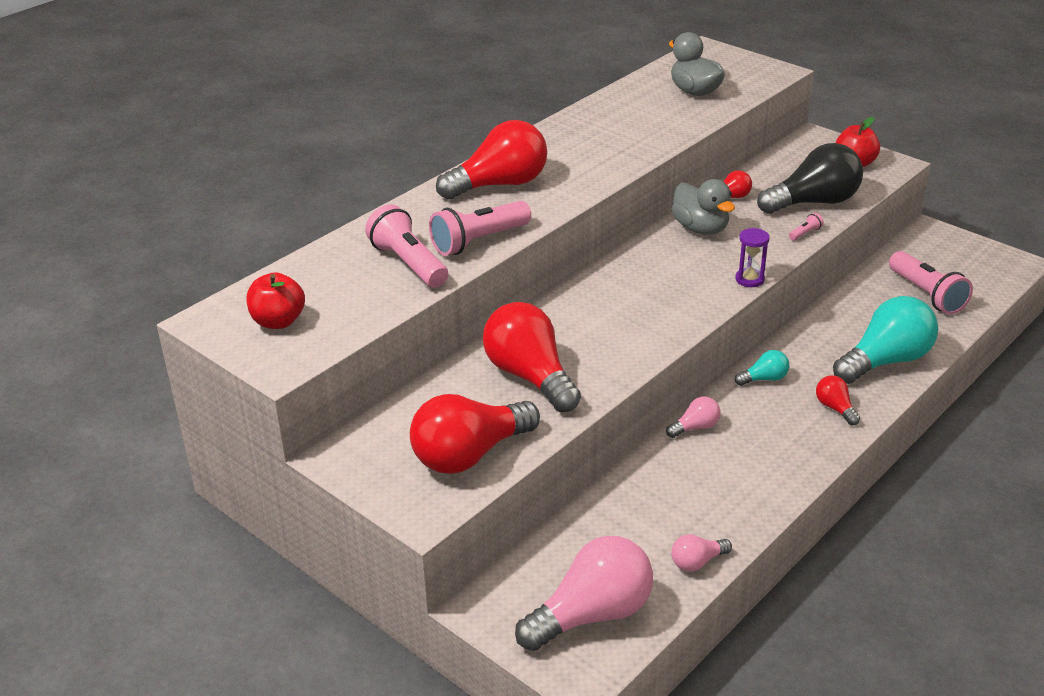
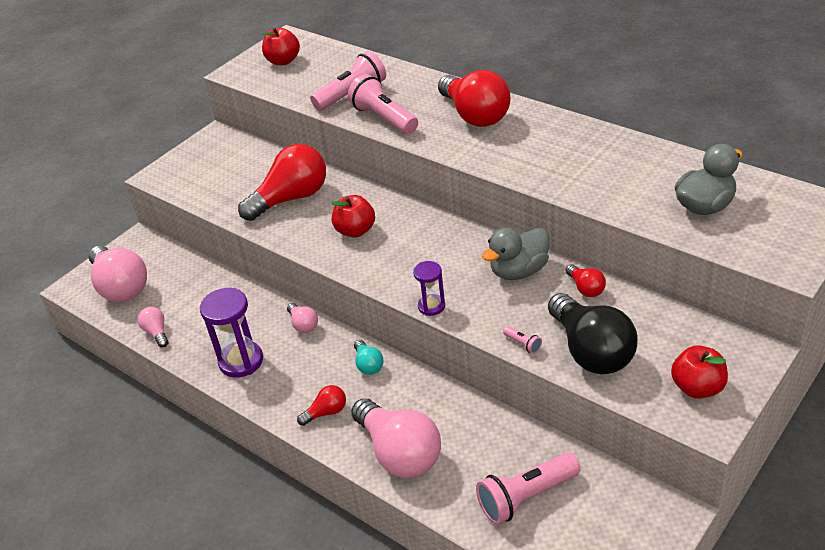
camera: 90 degrees right, 5 degrees up
(469, 455) = (209, 184): red light bulb -> none
(612, 326) = (355, 231): none -> red apple
(755, 477) = (241, 361): none -> purple hourglass
(885, 361) = (399, 453): turquoise light bulb -> pink light bulb

